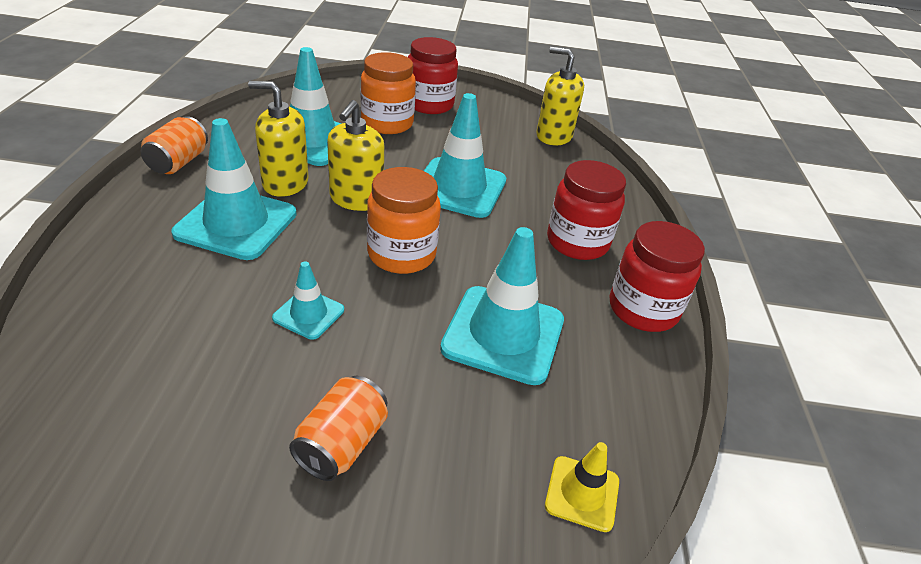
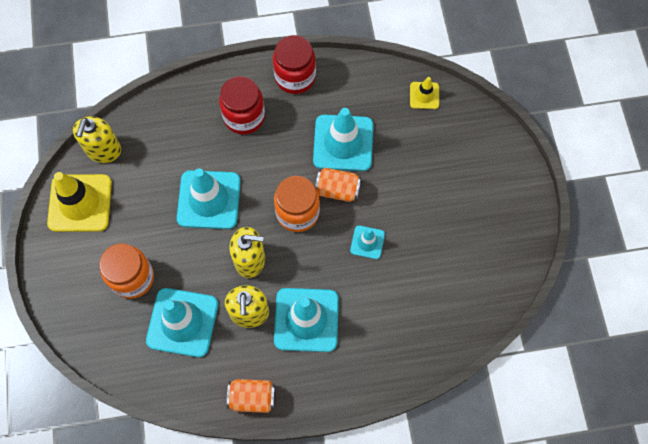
camera: 100 degrees left, 30 degrees up
(342, 444) = (439, 194): orange can -> orange can (337, 190)
(429, 104) = (84, 256): red jar -> none
(492, 113) = (80, 203): none -> yellow traffic cone

